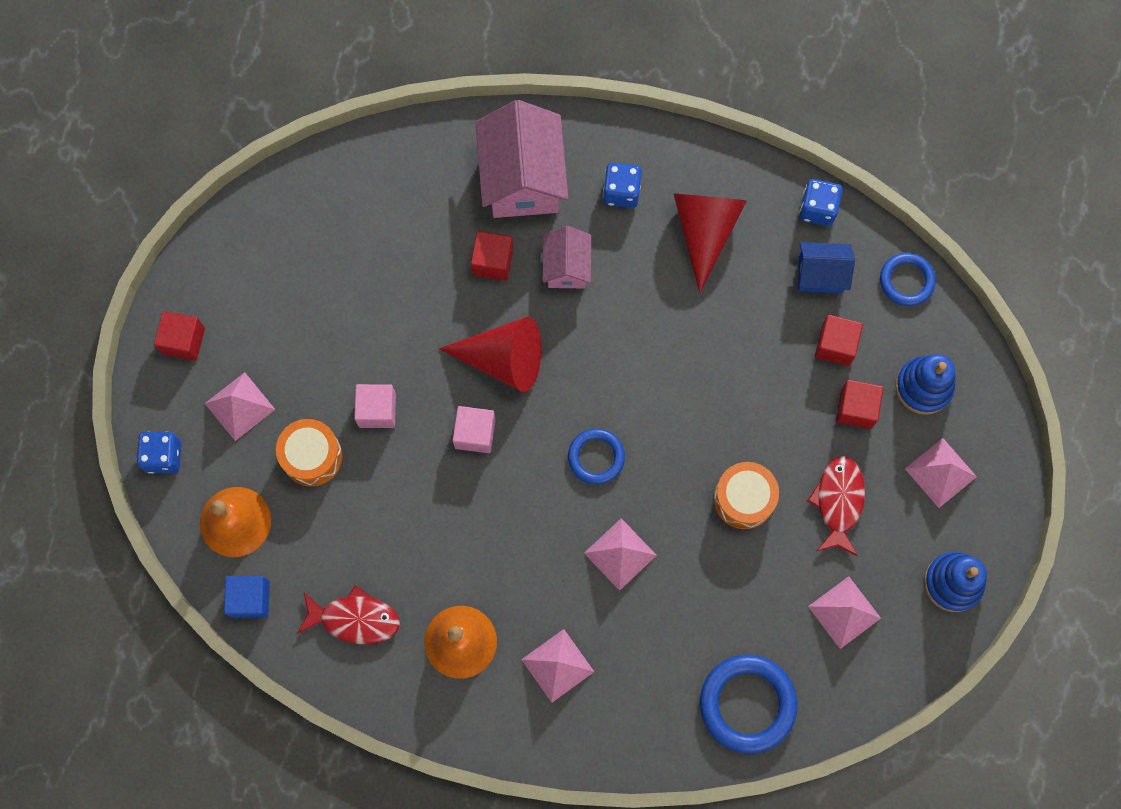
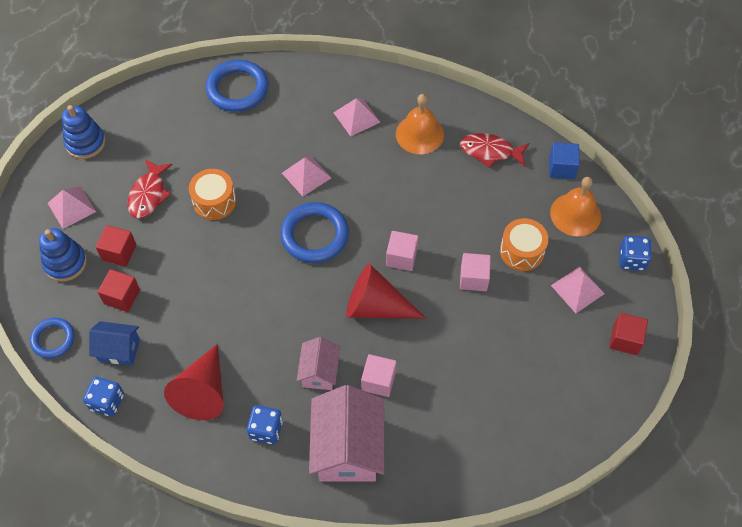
camera: 175 degrees left, 15 degrees down
(493, 261) = (378, 381): red cube -> pink cube
(596, 457) = (314, 235): blue ring -> blue ring, size x1.64
(844, 612) = (162, 132): pink pyramid -> none

